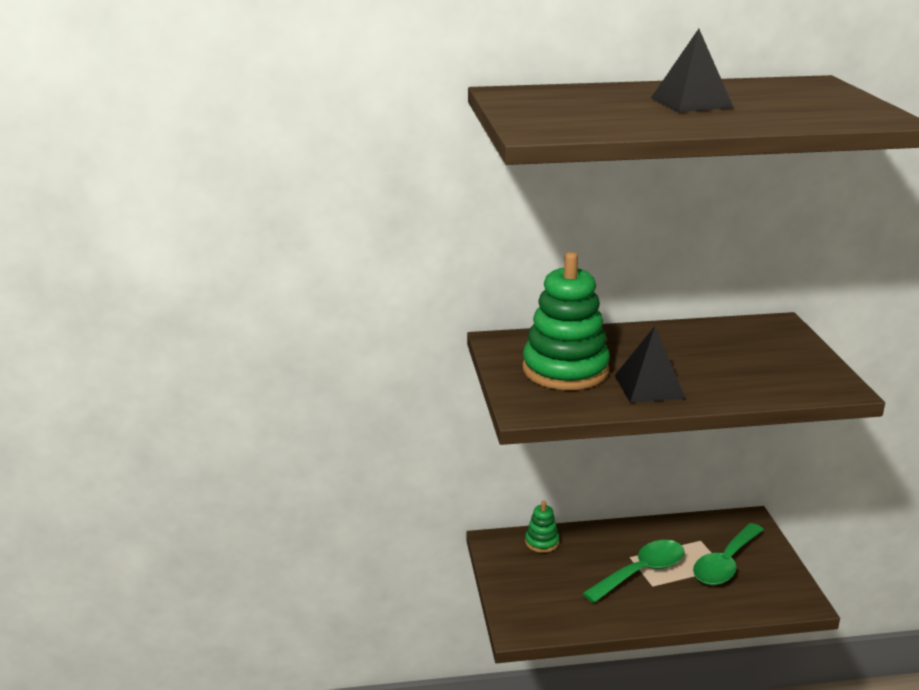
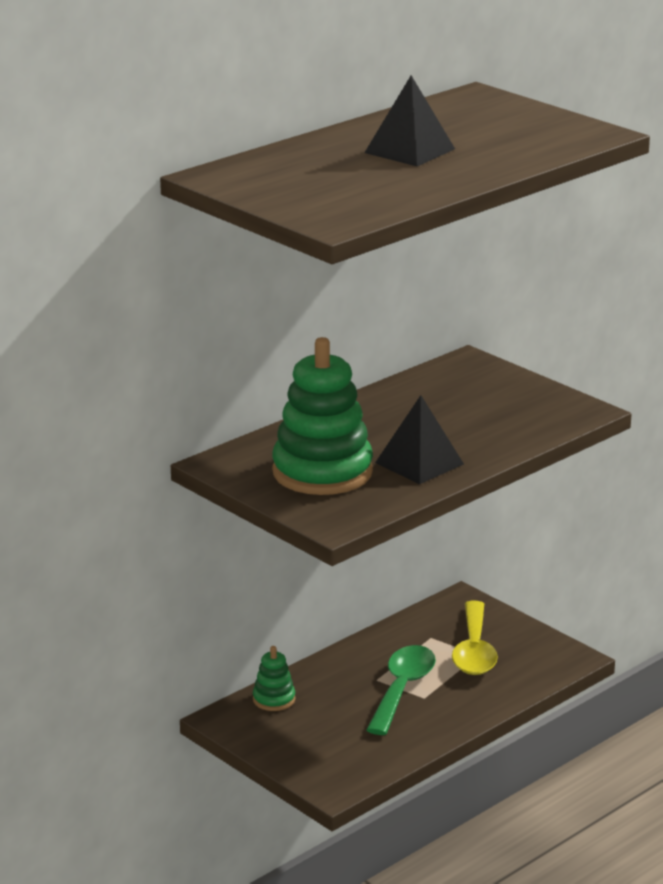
camera: 35 degrees left, 0 degrees up
(725, 564) = (474, 650): green spoon -> yellow spoon

